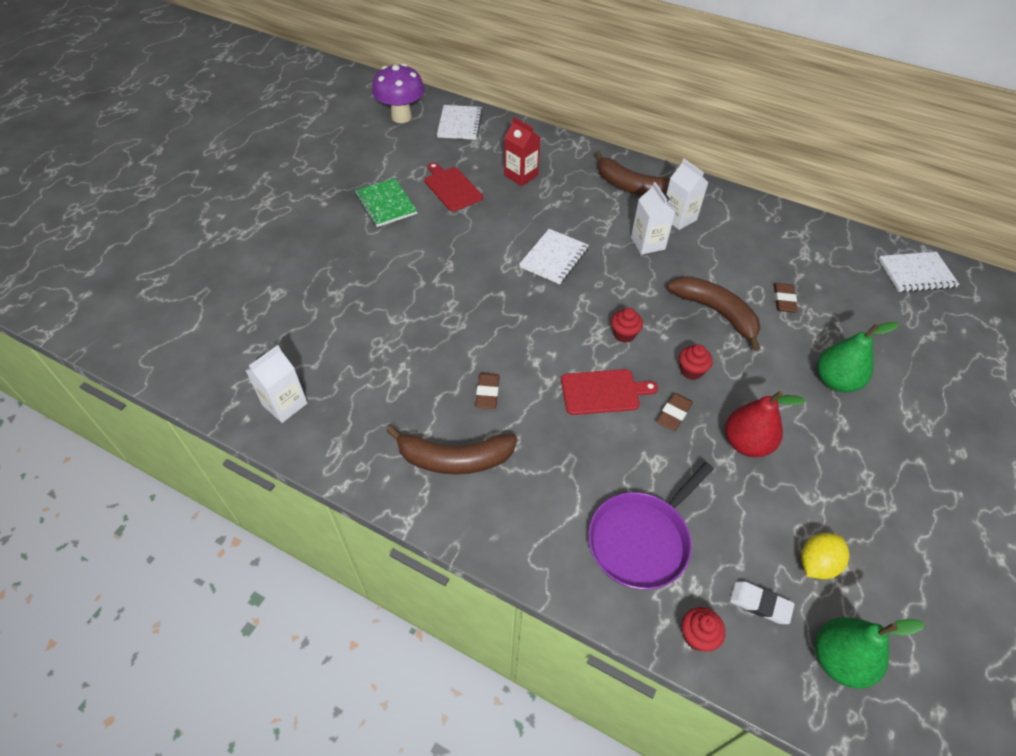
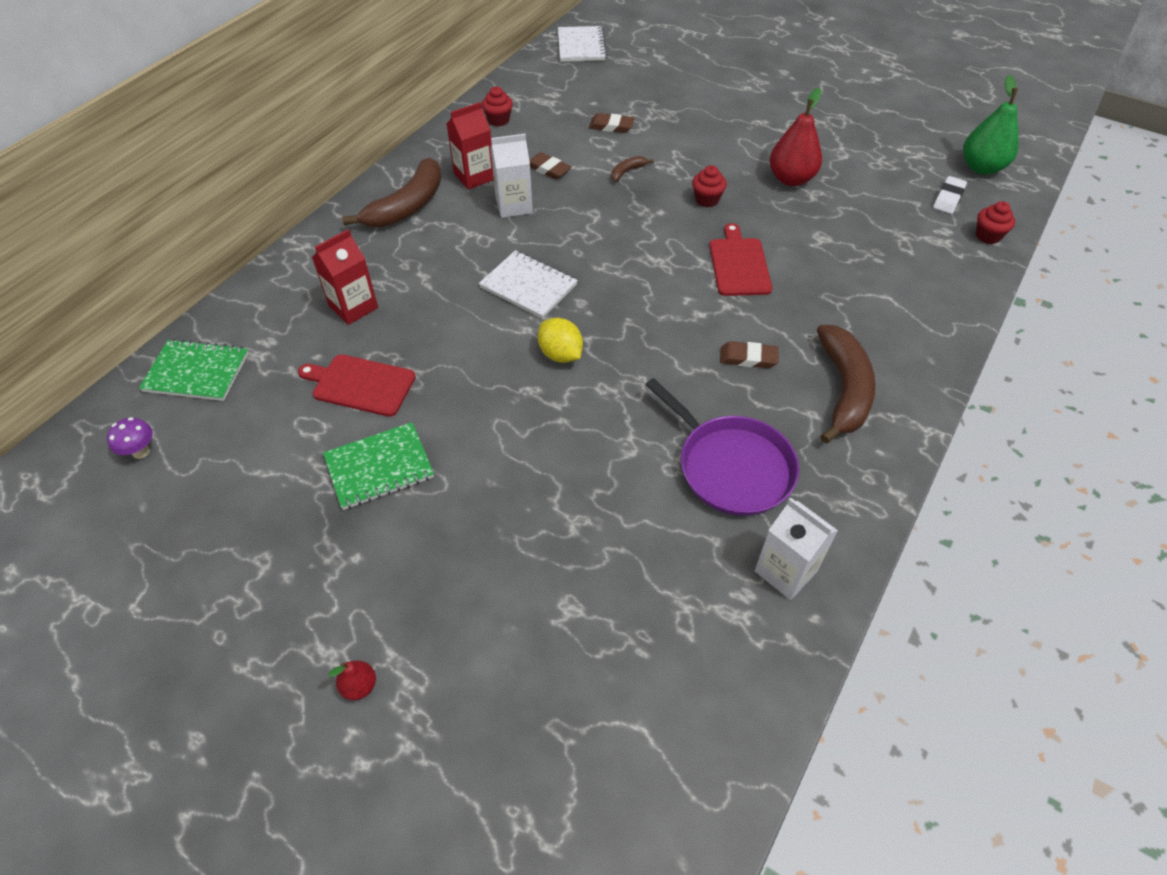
camera: 85 degrees left, 0 degrees up
(246, 215) = (359, 686): none -> red pear
(401, 117) = (141, 452): purple mushroom -> purple mushroom, size x0.45
(452, 188) = (361, 384): red cutting board -> red cutting board turned 45 degrees clockwise
(459, 124) = (197, 372): white notebook -> green notebook
(624, 334) = (657, 240): red cupcake -> red cupcake (498, 120)
(641, 540) = (907, 257): purple pan -> purple pan (731, 466)
(673, 414) = (762, 219): brown eraser -> brown eraser (548, 169)
(678, 218) = (474, 176): white carton -> red carton
(716, 313) = (627, 171): brown banana -> brown banana, size x0.43
(816, 563) = (904, 162): yellow lemon -> yellow lemon (560, 354)
(835, 381) = (714, 116): green pear -> none

